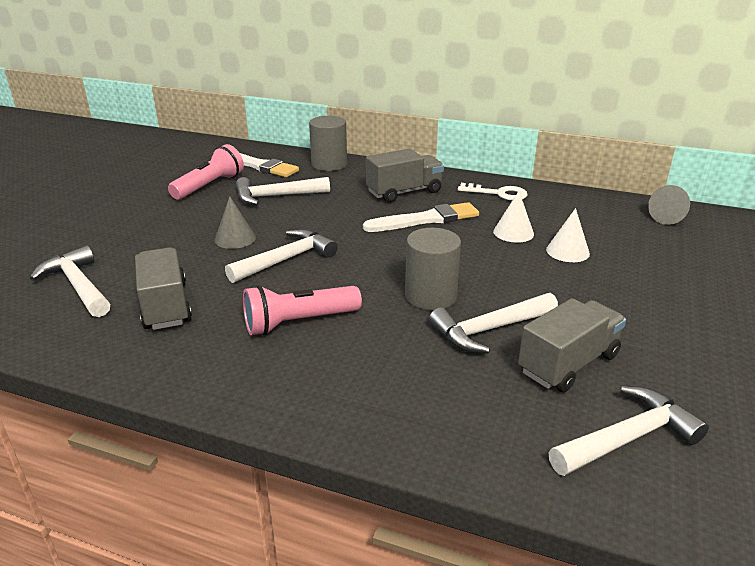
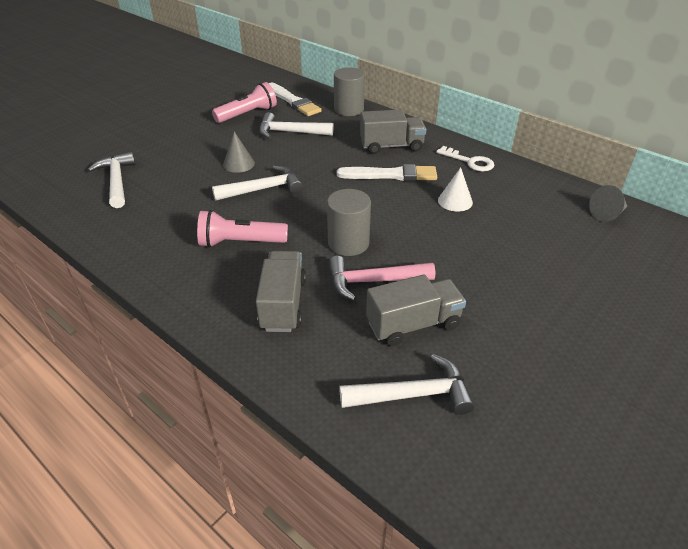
camera: 20 degrees right, 10 degrees up
(166, 306) = (162, 209): grey truck -> grey truck (283, 304)
(489, 330) = (373, 281): white hammer -> pink hammer
(567, 251) = (488, 228): white cone -> none

